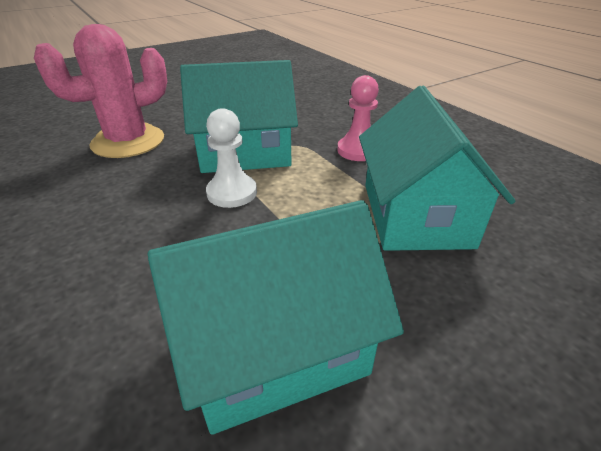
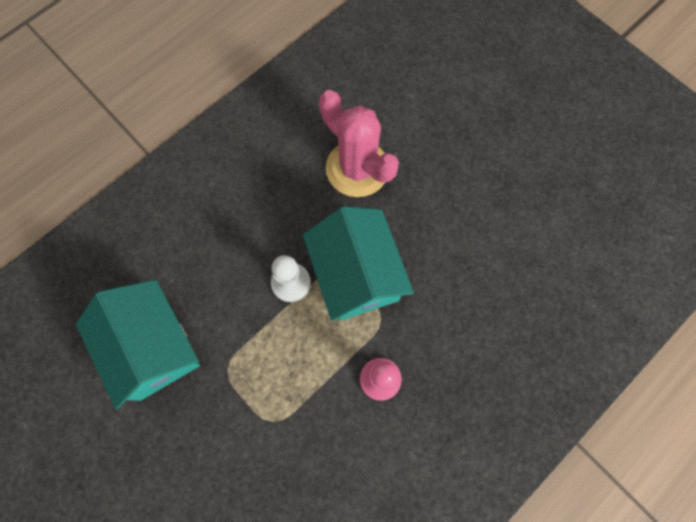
camera: 80 degrees right, 35 degrees up
(415, 214) = (282, 431): turquoise house -> none

